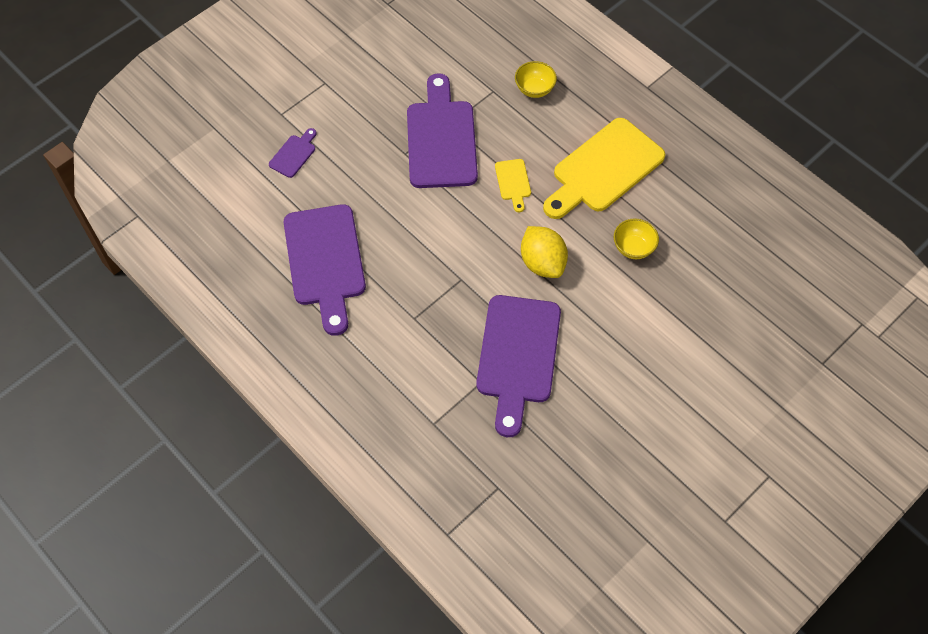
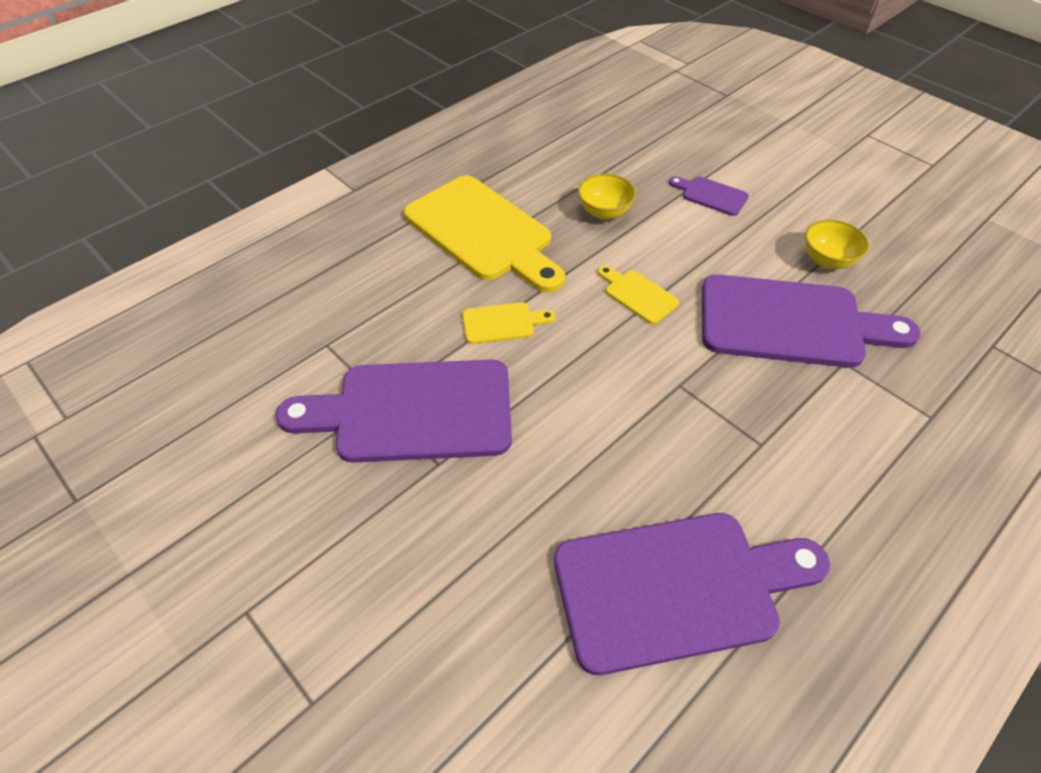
camera: 90 degrees left, 10 degrees down
(294, 154) = (424, 666): purple cutting board -> purple cutting board (711, 195)
(534, 89) = (333, 296): yellow bowl -> yellow bowl (827, 260)
(542, 263) = (638, 295): yellow lemon -> yellow cutting board

